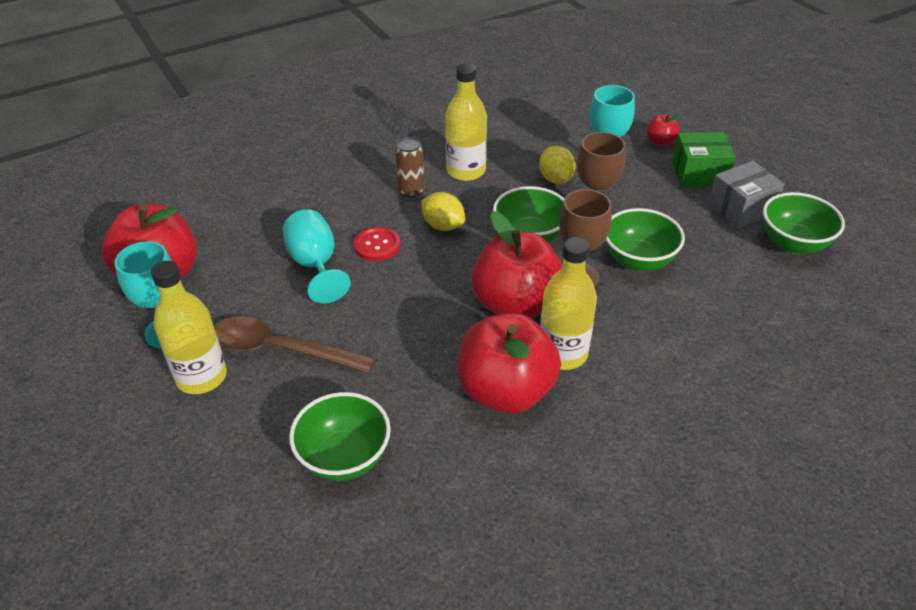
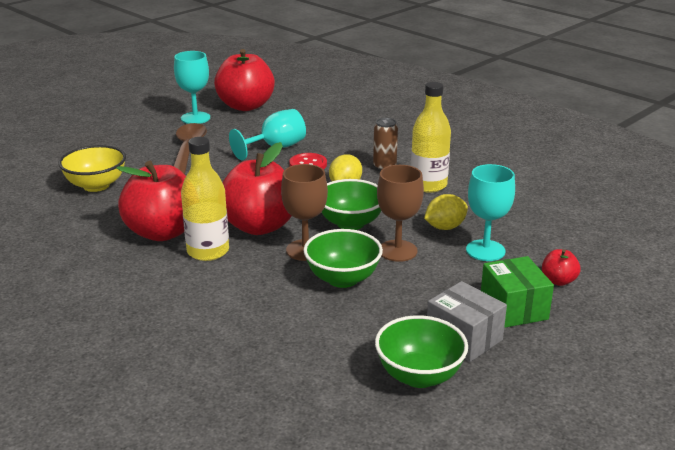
camera: 75 degrees right, 15 degrees down
(201, 377) = (158, 134): yellow bottle -> none
(344, 458) = (96, 185): green bowl -> yellow bowl

